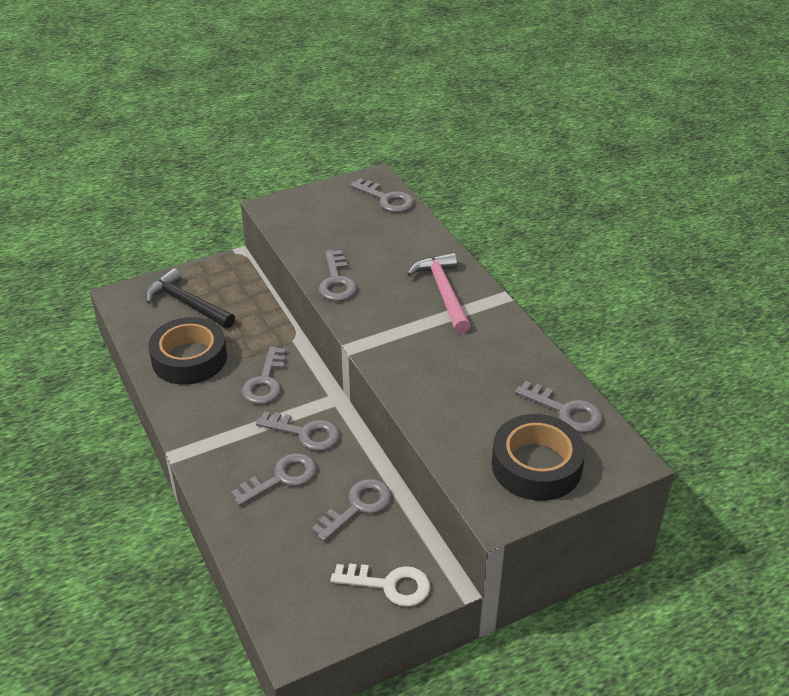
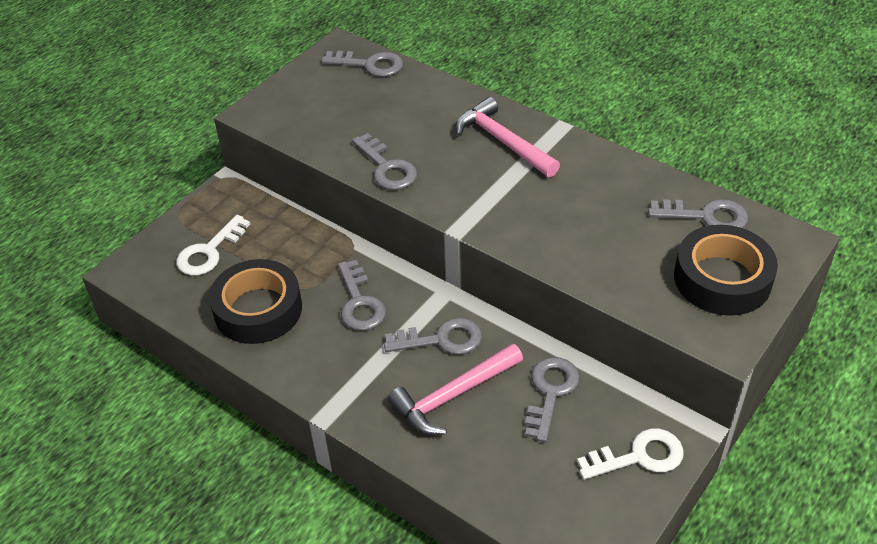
camera: 25 degrees left, 5 degrees up
(187, 304) = (209, 251): black hammer -> white key
(281, 478) = (453, 396): grey key -> pink hammer

